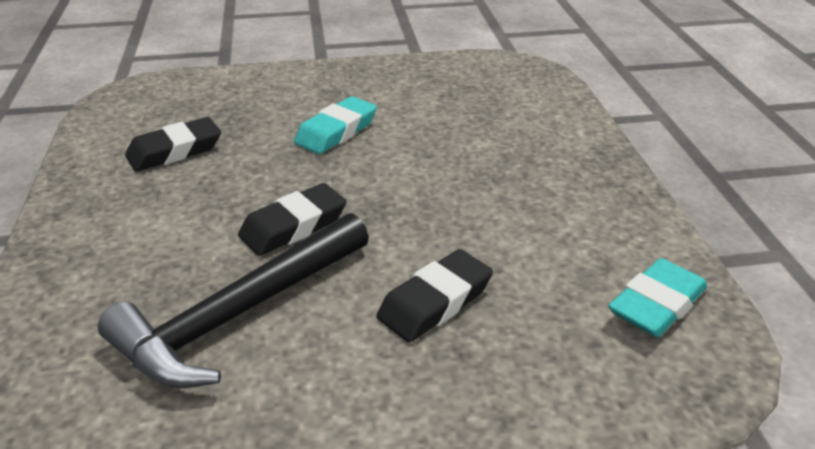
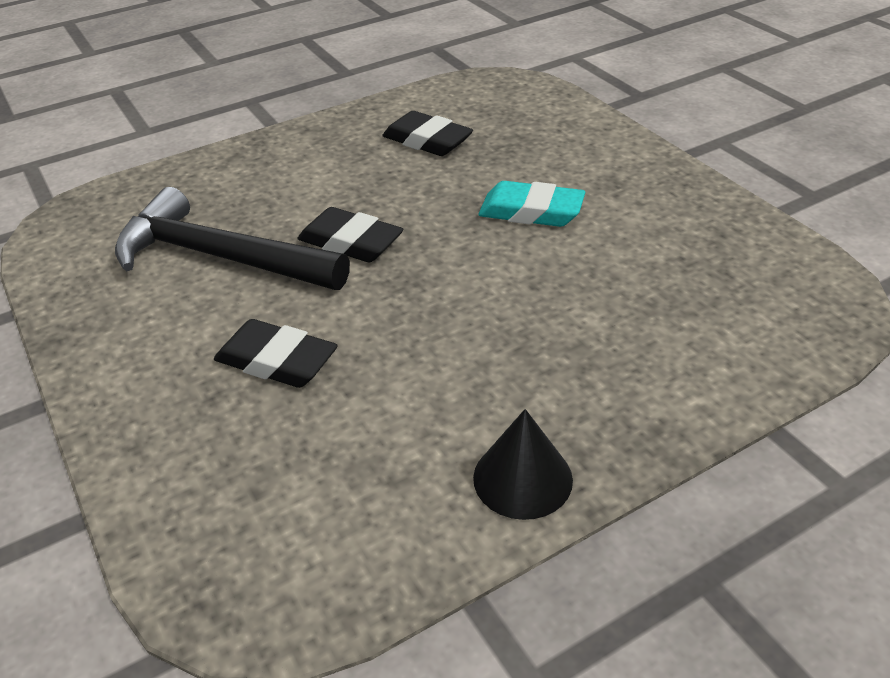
camera: 70 degrees right, 5 degrees up
(625, 210) = (522, 478): none -> black cone
(656, 305) = (339, 537): turquoise eraser -> none

